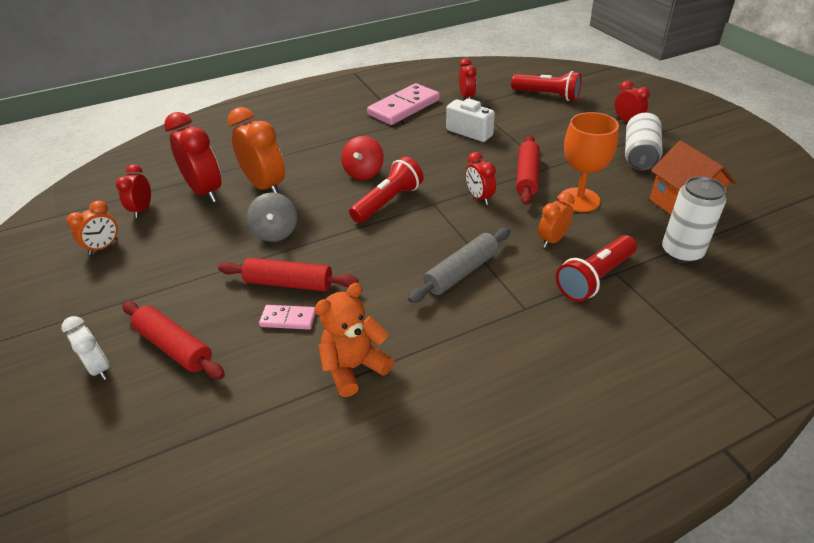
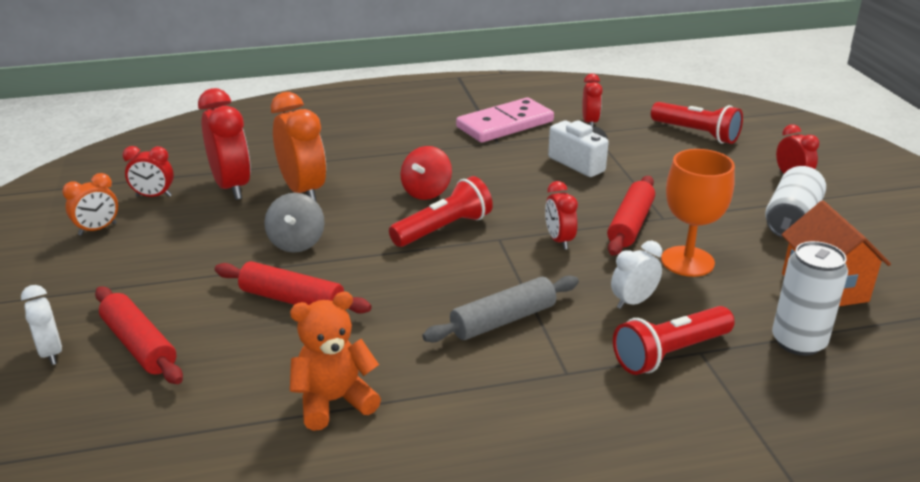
camera: 10 degrees right, 10 degrees down
(142, 210) = (153, 196): red clock -> red clock turned 105 degrees counterclockwise
(288, 319) = (277, 337): pink domino -> none
(552, 240) = (633, 302): orange clock -> white clock

